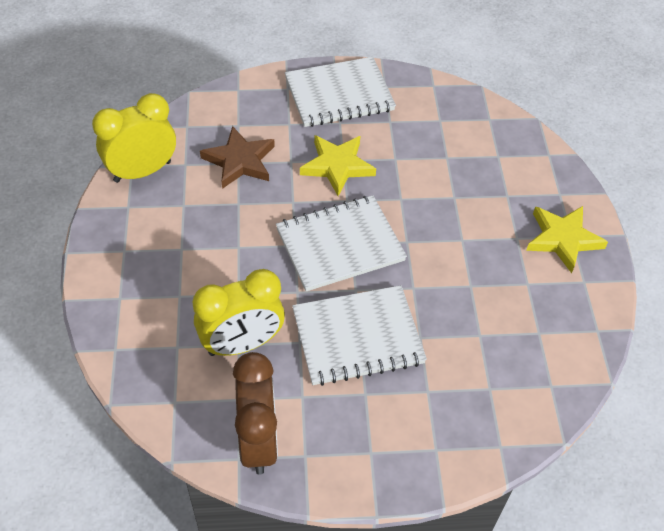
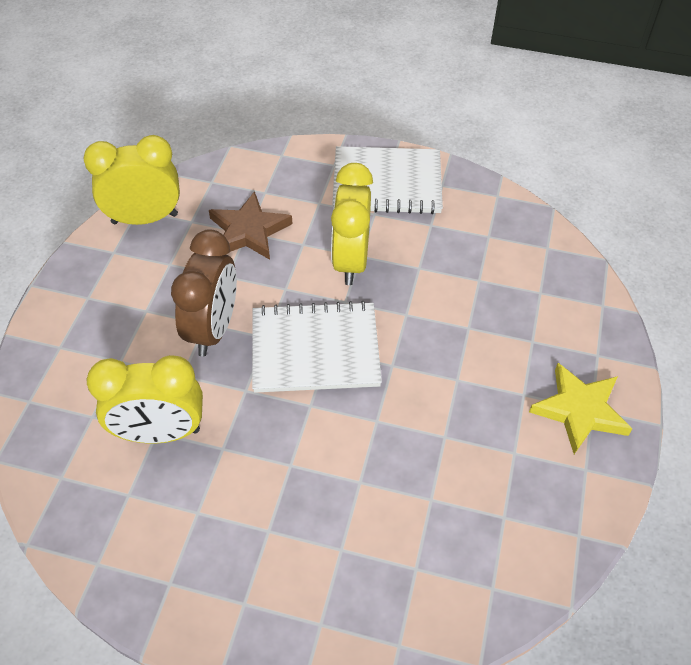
camera: 20 degrees right, 0 degrees up
(258, 440) = (127, 549): brown clock -> brown clock (213, 329)
(337, 166) = (350, 261): yellow star -> yellow clock
(357, 337) = (288, 461): white notebook -> none

